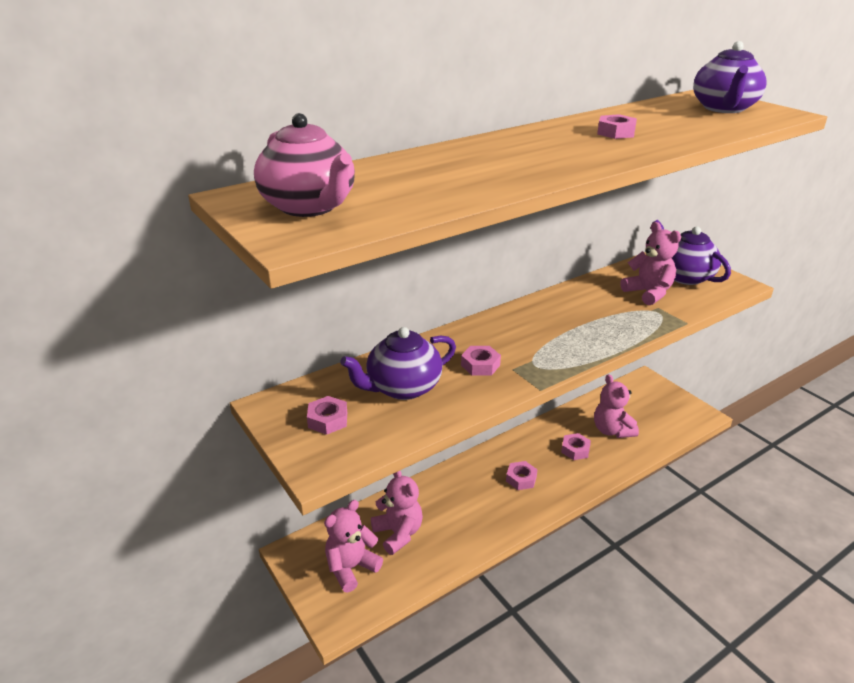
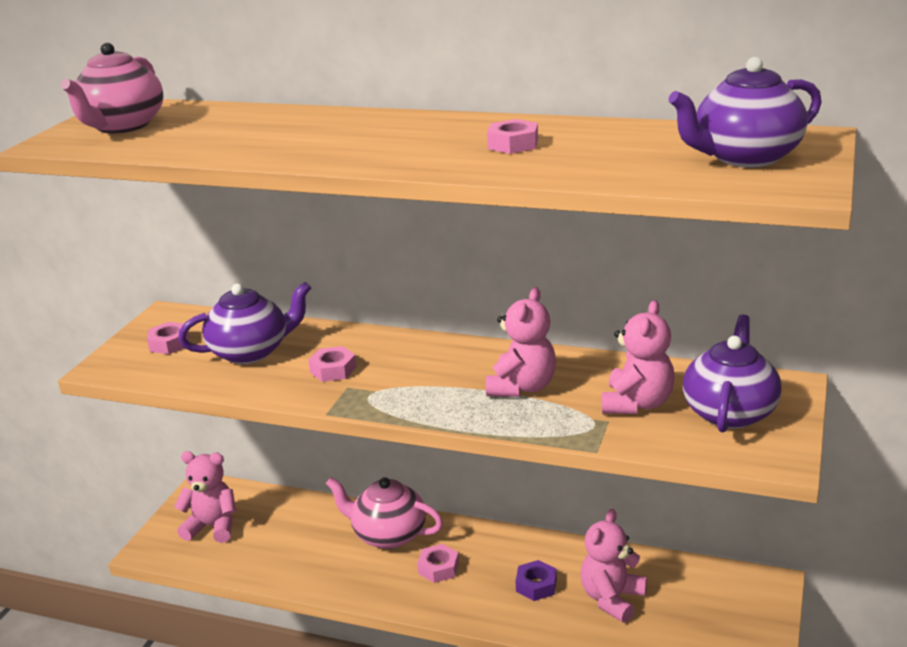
camera: 55 degrees right, 5 degrees down
(398, 533) = (278, 530): pink teddy bear -> pink teddy bear (522, 387)
(402, 388) = (251, 352): purple teapot -> purple teapot turned 135 degrees clockwise
(464, 484) = (388, 535): none -> pink teapot
(575, 450) = (536, 585): pink nut -> purple nut

